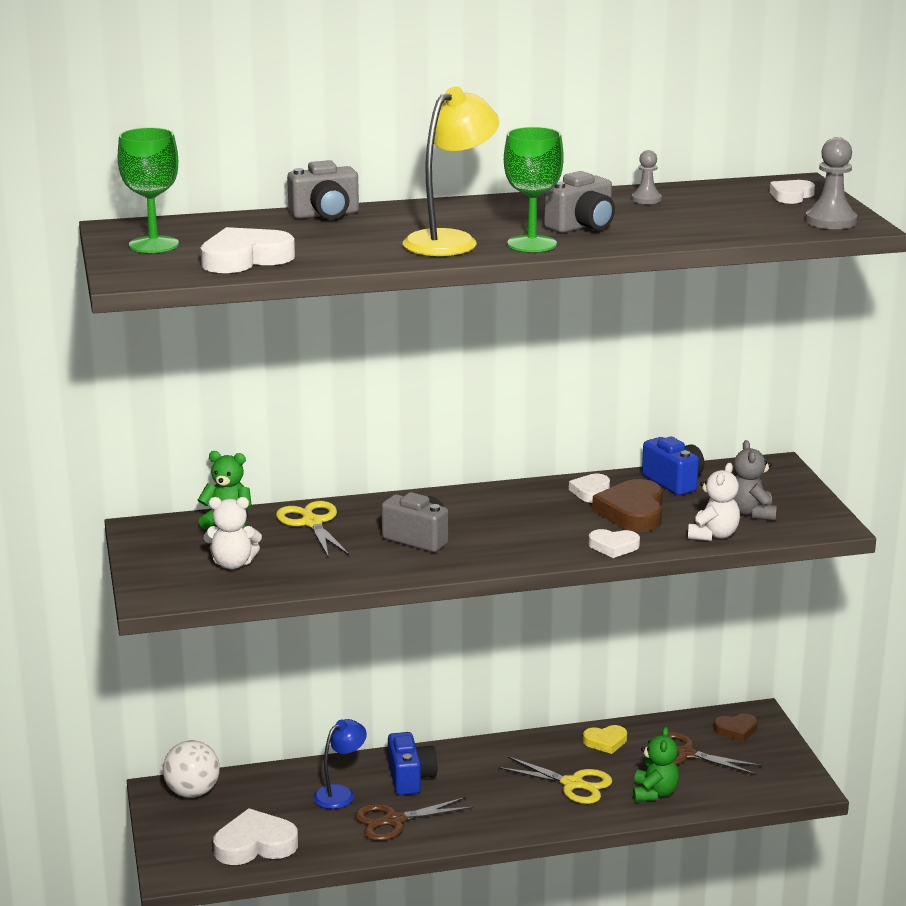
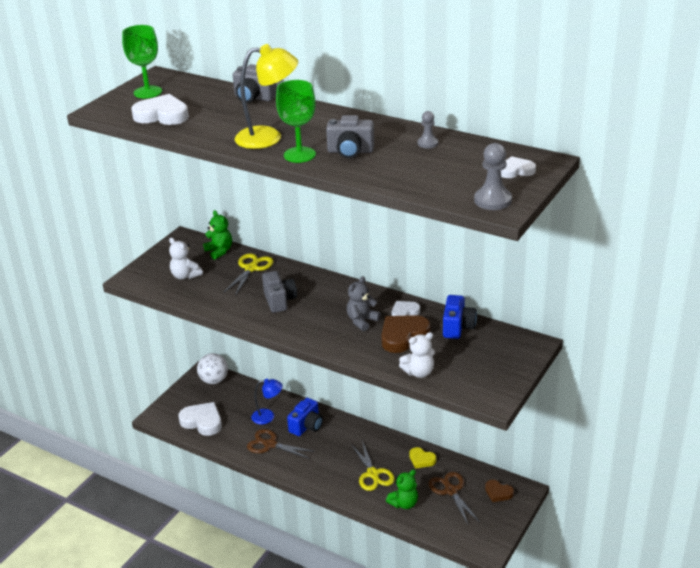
camera: 45 degrees right, 10 degrees up
(613, 546) = (358, 353): white heart -> none
(751, 513) = (464, 368): grey teddy bear -> grey teddy bear (362, 321)

